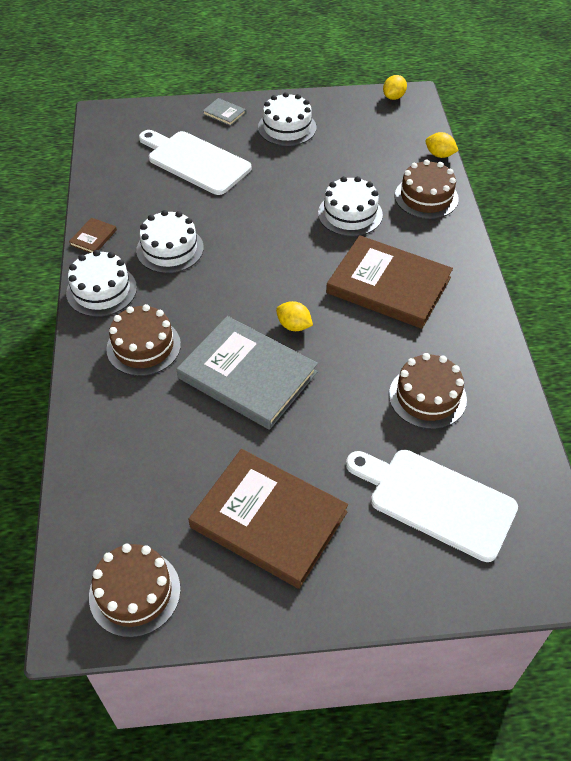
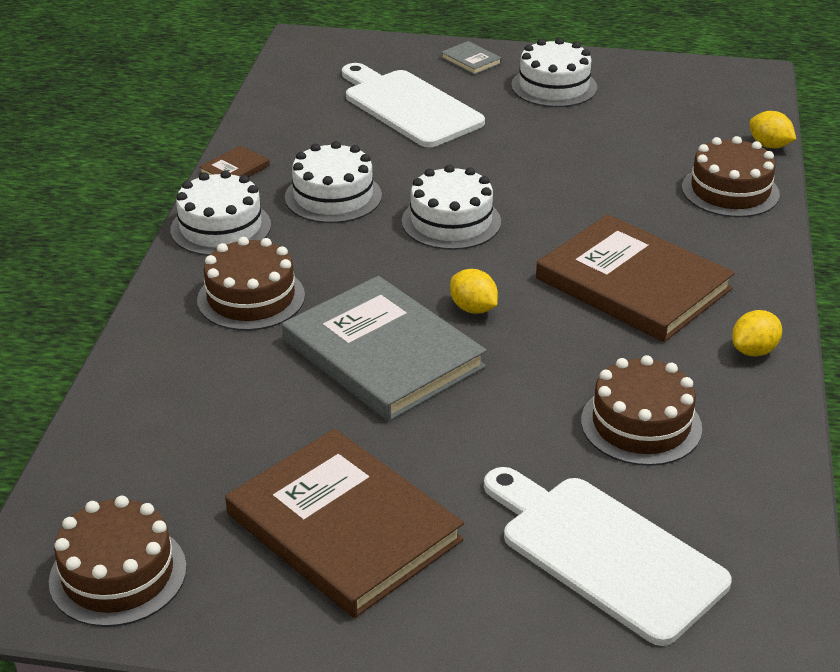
camera: 15 degrees right, 15 degrees down
(350, 214) = (607, 194): white cake -> white cake (451, 221)
(393, 97) = (725, 72): yellow lemon -> yellow lemon (754, 351)

